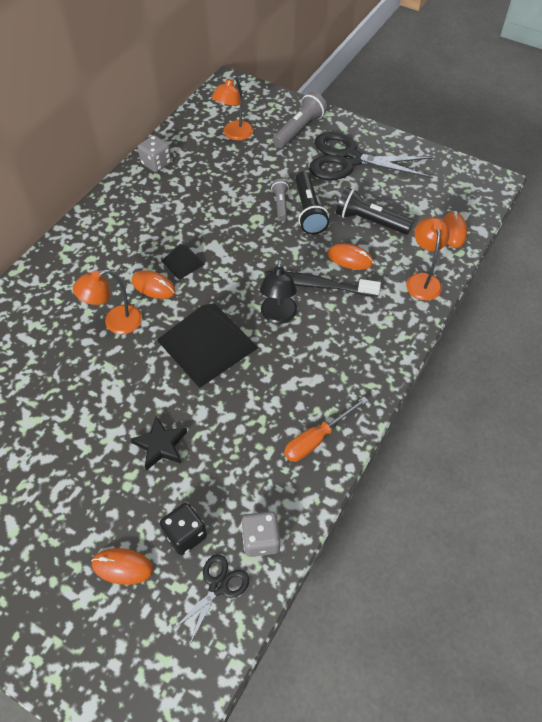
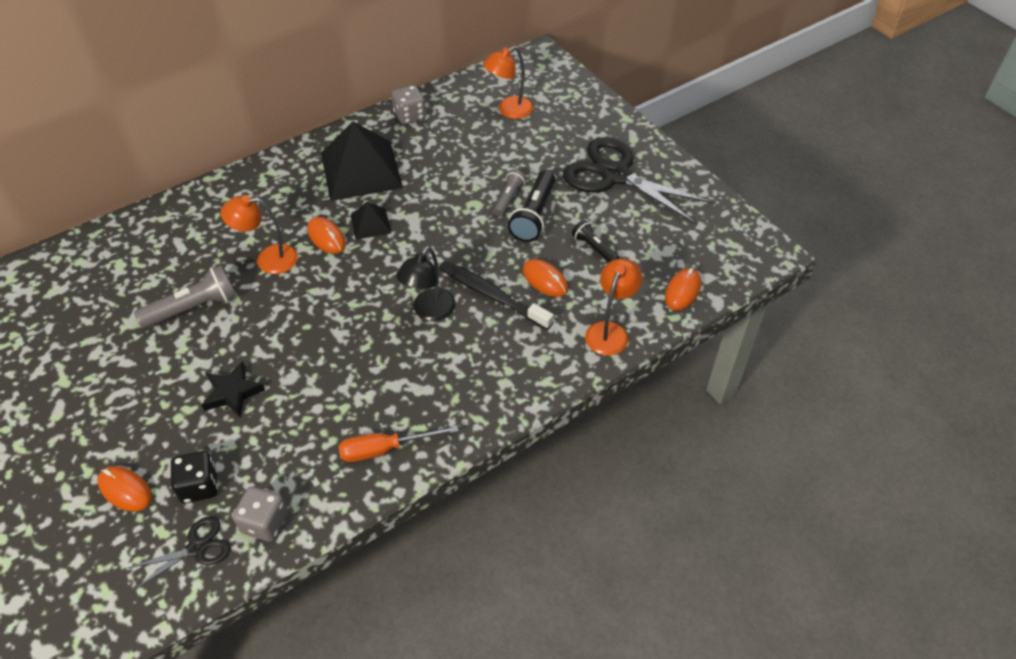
camera: 25 degrees right, 5 degrees down
(207, 343) = (341, 312): black pyramid -> black pyramid (361, 170)
(299, 129) = (582, 126): grey flashlight -> grey flashlight (194, 308)
(370, 221) = (594, 248): black flashlight -> black flashlight, size x0.60

